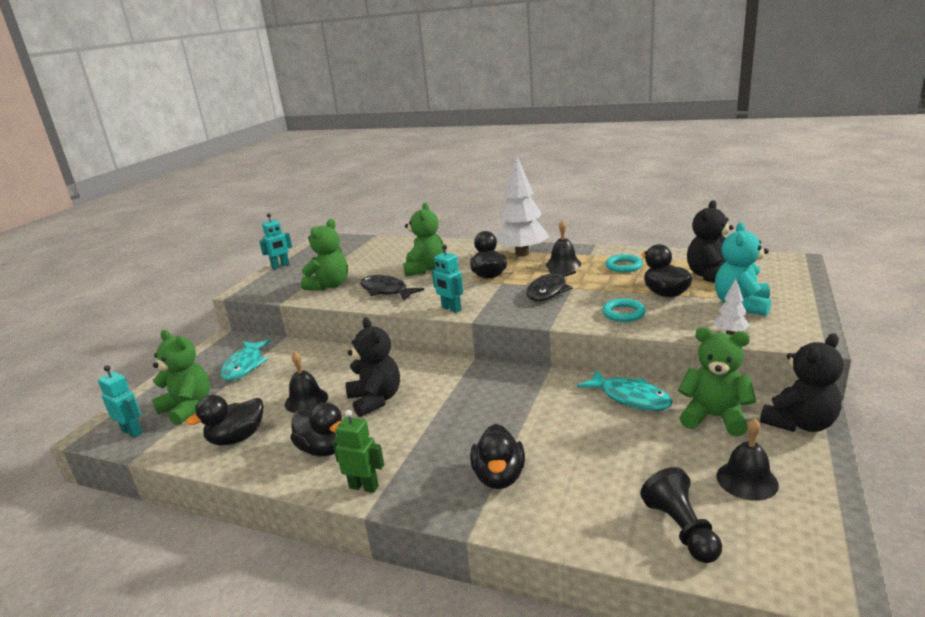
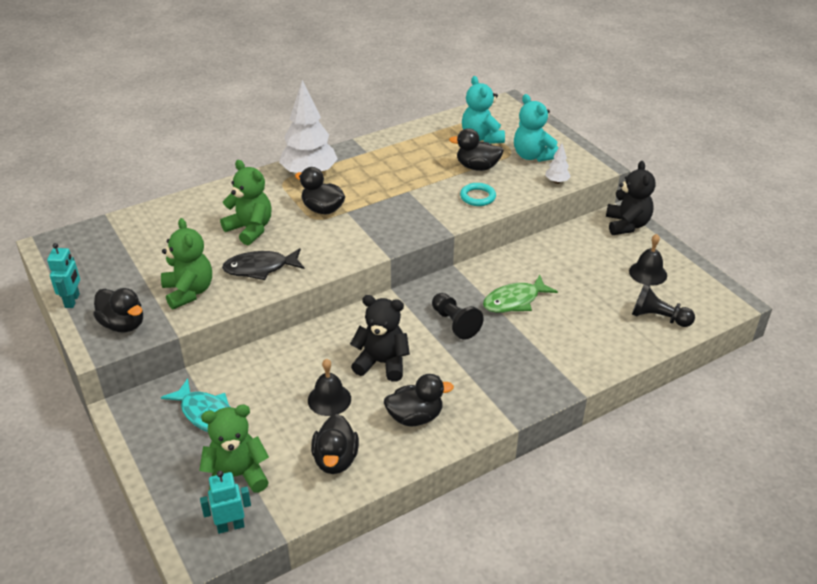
camera: 55 degrees left, 15 degrees up
(364, 487) = (486, 416): green robot -> none
(451, 309) = (352, 255): turquoise robot -> none
(472, 406) = (455, 323): none -> black pawn
(499, 477) = (545, 353): black duck -> black duck (123, 324)
(548, 290) = (396, 202): black fish -> none
(551, 420) = (514, 301): none -> green fish
(563, 264) = (363, 171): black bell -> none
(623, 266) = (411, 153): turquoise ring -> none
(630, 397) = (531, 258): turquoise fish -> none
(711, 276) = (481, 138): black teddy bear -> turquoise teddy bear
(714, 417) = (588, 245): green teddy bear -> none

